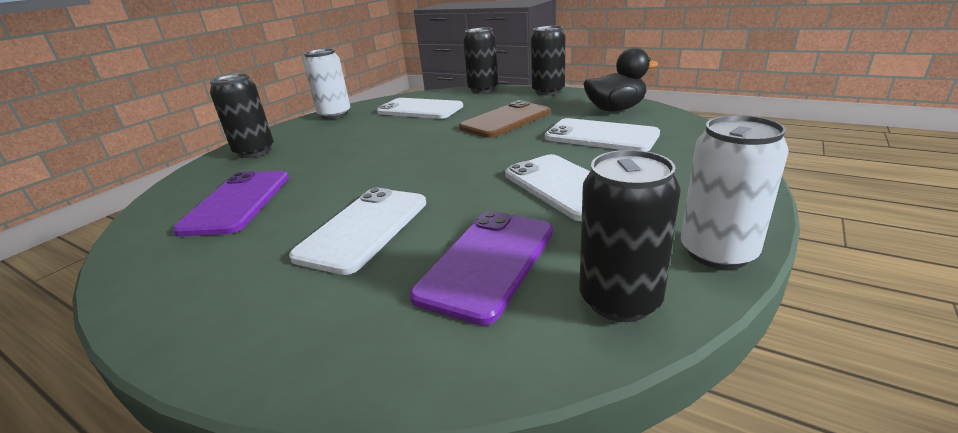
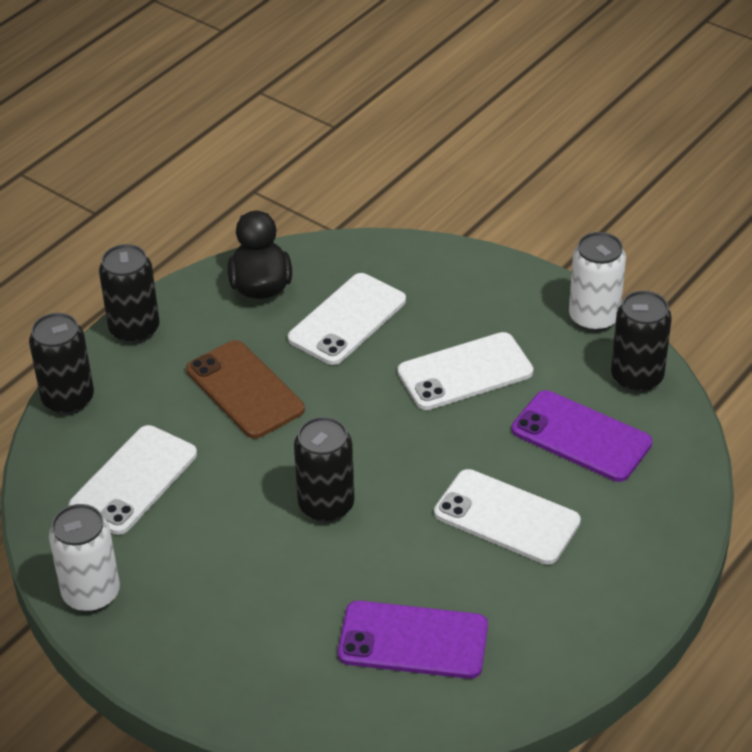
camera: 85 degrees left, 15 degrees up
(254, 151) = (234, 669): black can -> black can (326, 505)

